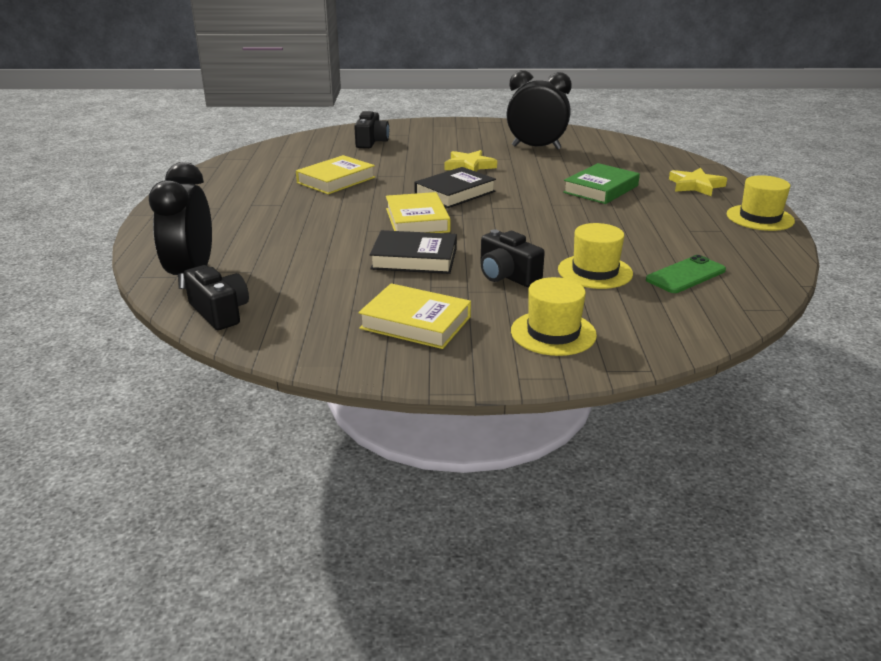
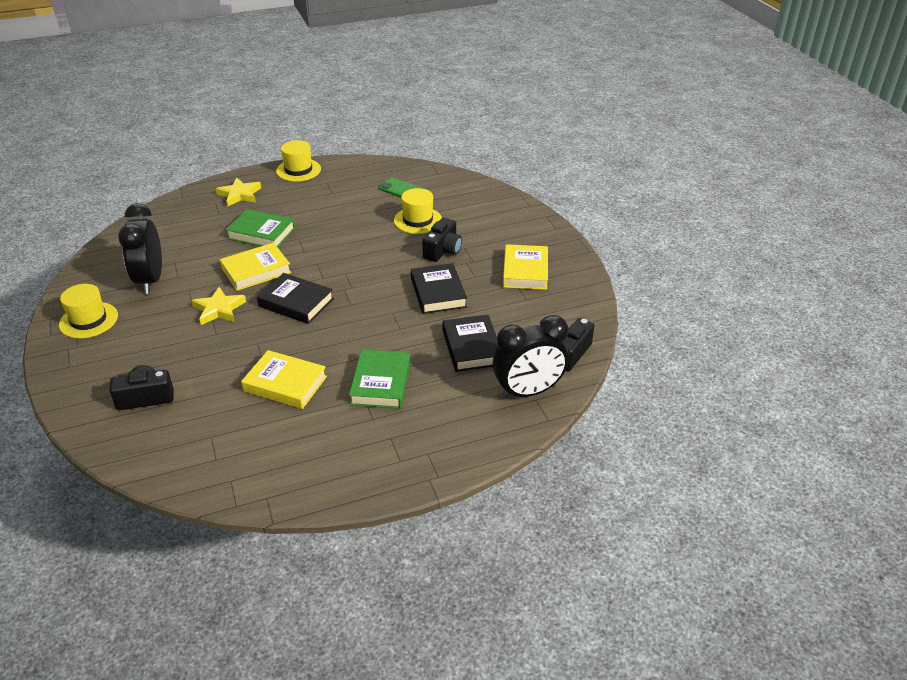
camera: 110 degrees left, 10 degrees up
(292, 212) = (380, 383): none -> green book
(296, 260) = (472, 347): none -> black book
(417, 220) = (366, 308): yellow book -> yellow book (256, 271)
(553, 333) = (504, 225): yellow hat -> yellow hat (88, 320)

